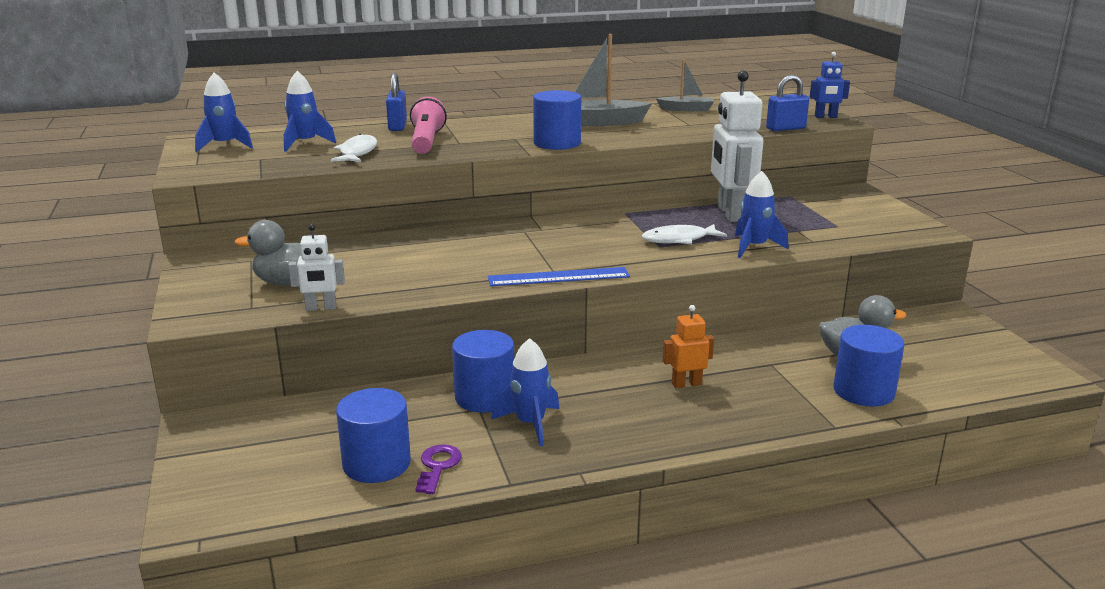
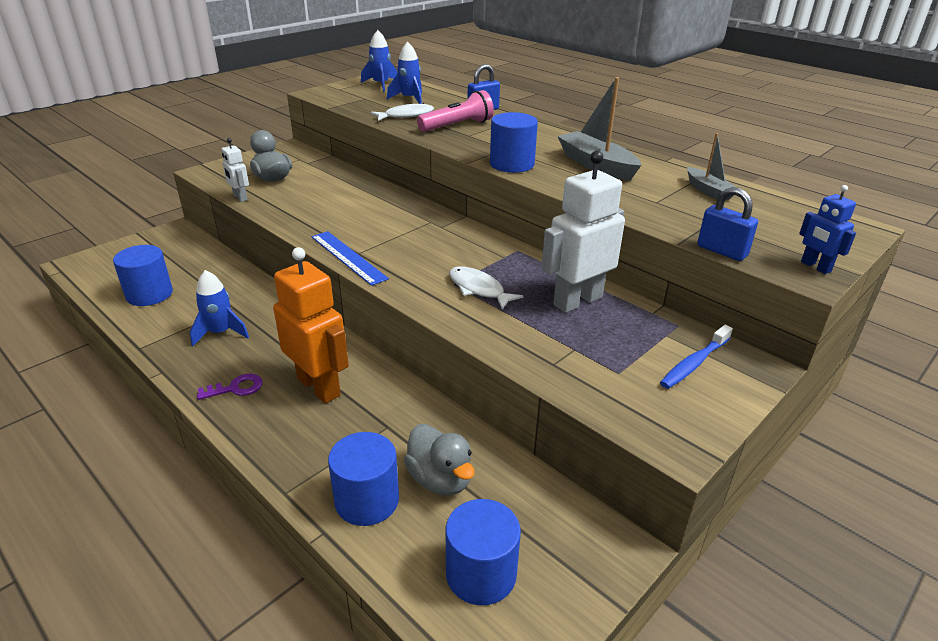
camera: 60 degrees right, 10 degrees up
(438, 466) = (152, 315): purple key -> purple key (236, 388)
(485, 397) = (250, 304): blue cylinder -> blue cylinder (481, 574)
(686, 384) = (319, 387): orange robot -> orange robot, size x2.00
(754, 247) = (499, 332): blue rocket -> none
(841, 204) = (694, 363): none -> blue toothbrush

